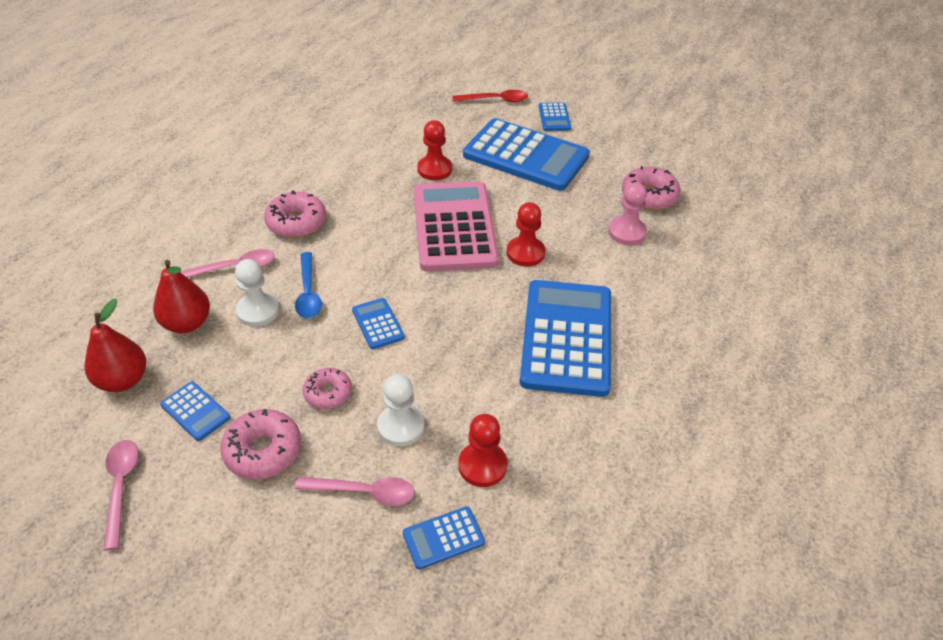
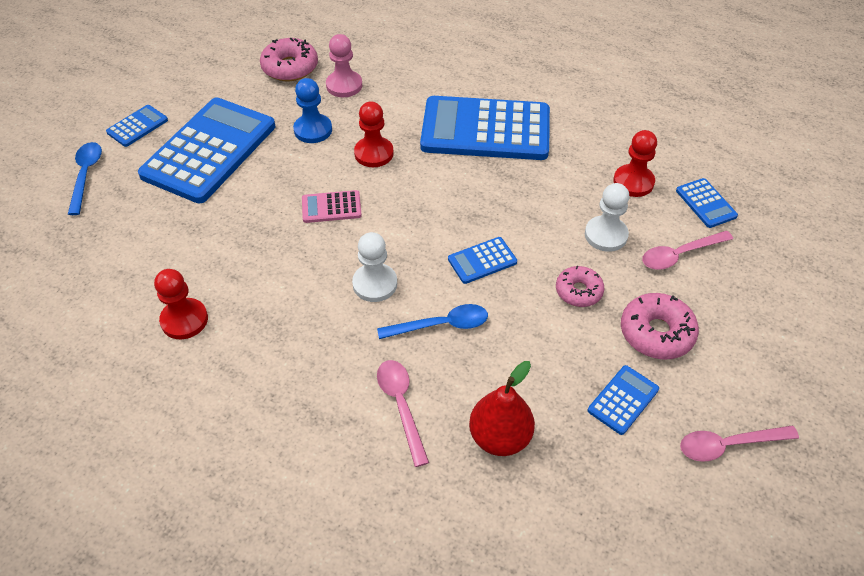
camera: 90 degrees left, 5 degrees up
(123, 380) = (595, 483): red pear -> none
(258, 311) = (473, 368): white pawn -> white pawn (375, 284)
(296, 222) = (317, 353): pink donut -> none
(364, 492) = (679, 255): pink spoon -> pink spoon turned 120 degrees counterclockwise
(434, 169) = (224, 227): red pawn -> red pawn (184, 320)
(454, 227) = (331, 207): pink calculator -> pink calculator, size x0.43
(495, 100) = (86, 175): red spoon -> blue spoon
(554, 117) = (137, 126): blue calculator -> blue calculator turned 45 degrees counterclockwise
(557, 213) = (313, 130): none -> blue pawn

